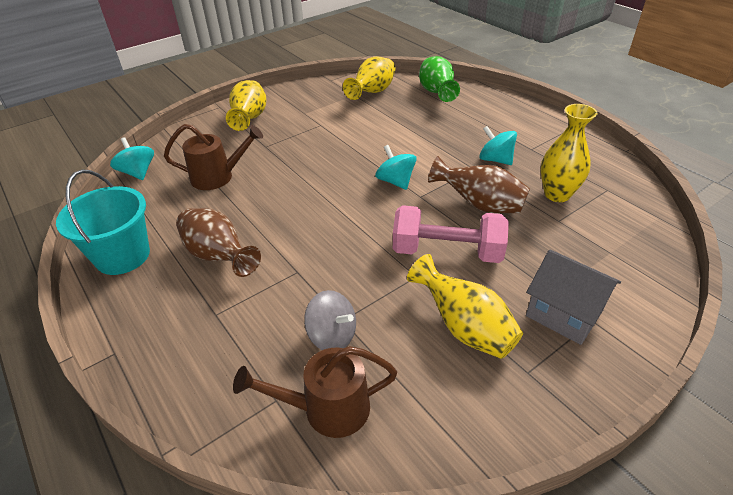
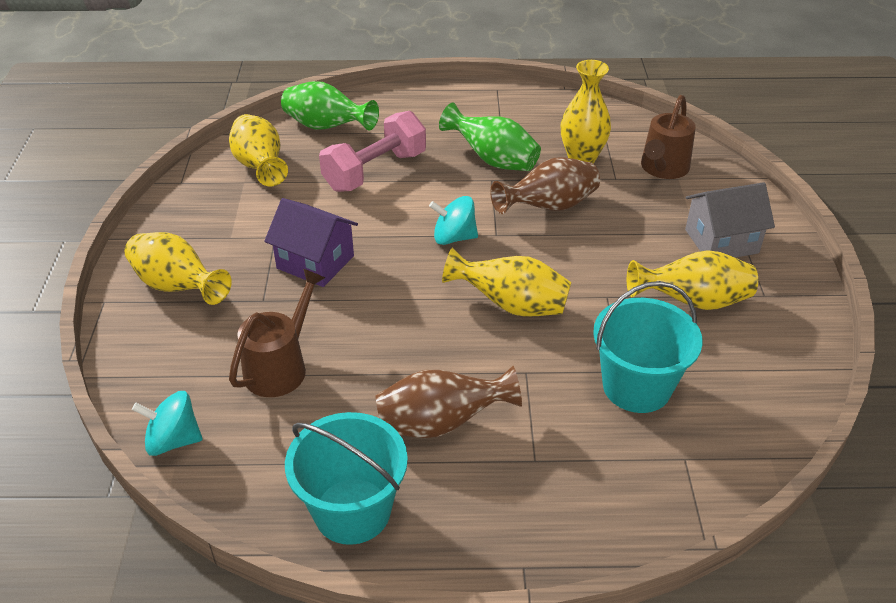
camera: 55 degrees left, 0 degrees up
(314, 146) = (315, 262): none -> purple house
(326, 409) = (719, 429): brown watering can -> brown watering can (662, 169)
(332, 336) = (636, 386): grey spinning top -> turquoise bucket
(356, 235) = (511, 305): none -> yellow vase
(447, 252) = (593, 261): pink dumbbell -> pink dumbbell (375, 171)
(495, 160) = (493, 160): turquoise spinning top -> green vase

